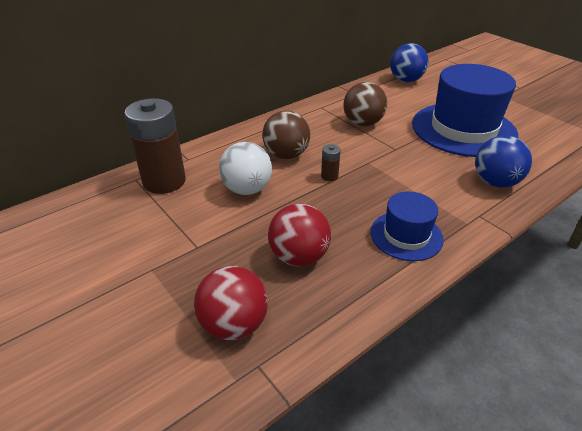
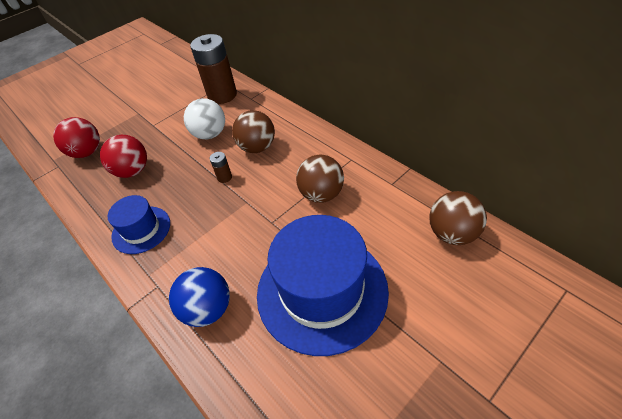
camera: 90 degrees right, 10 degrees up
(406, 80) = (452, 233): blue ball -> brown ball

